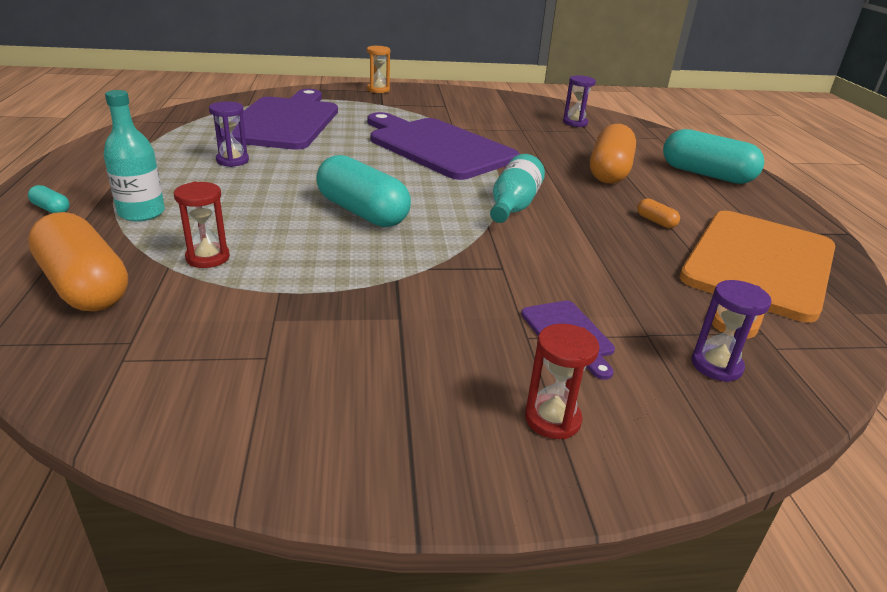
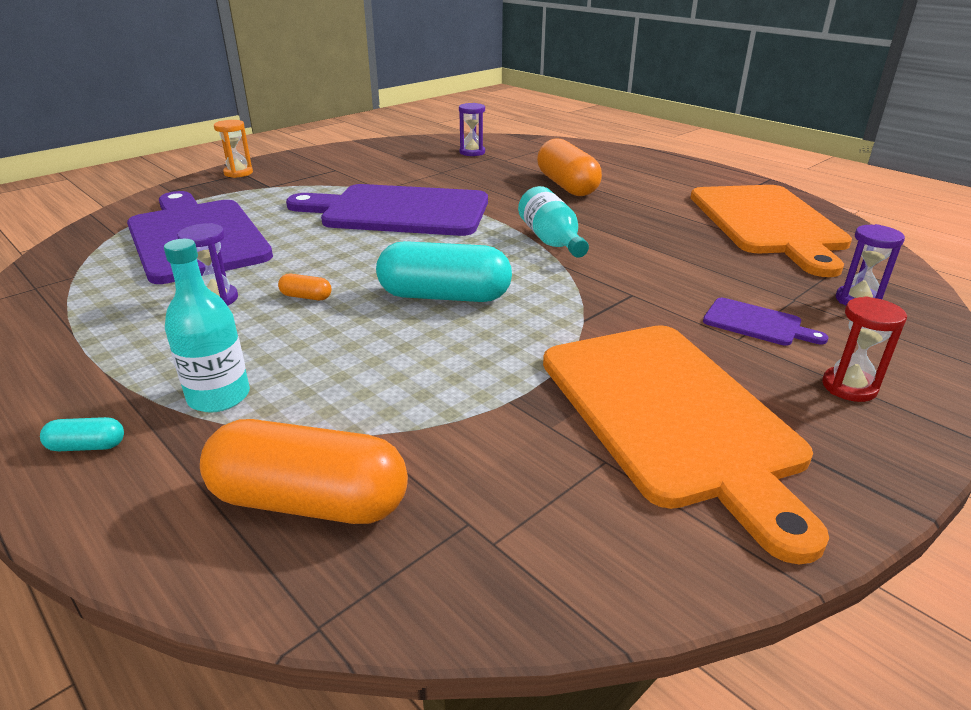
camera: 35 degrees left, 0 degrees up
(208, 258) = (384, 405): red hourglass -> none
(364, 357) = (671, 415): none -> orange cutting board
(656, 221) = (661, 214): orange capsule -> orange capsule (306, 297)
(706, 174) = (630, 165): turquoise capsule -> none

